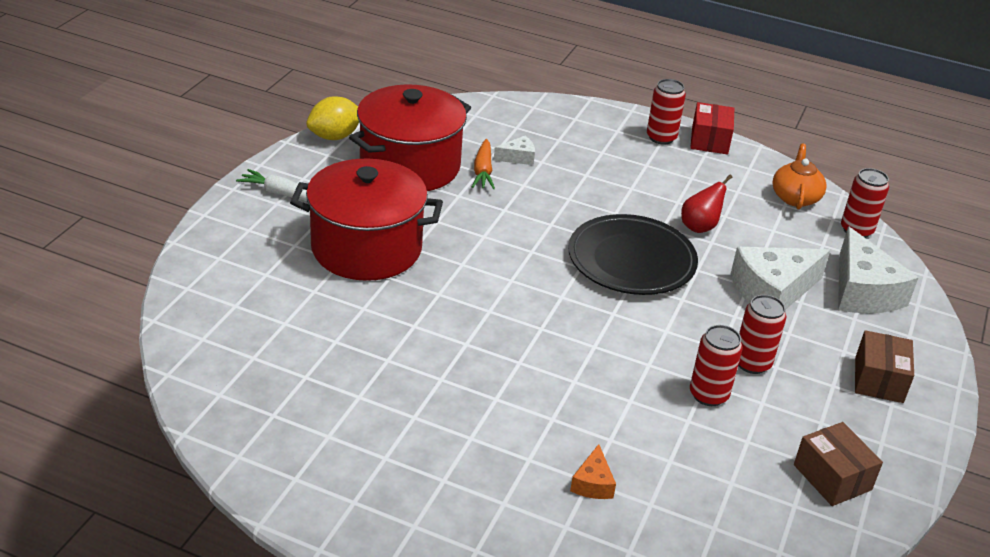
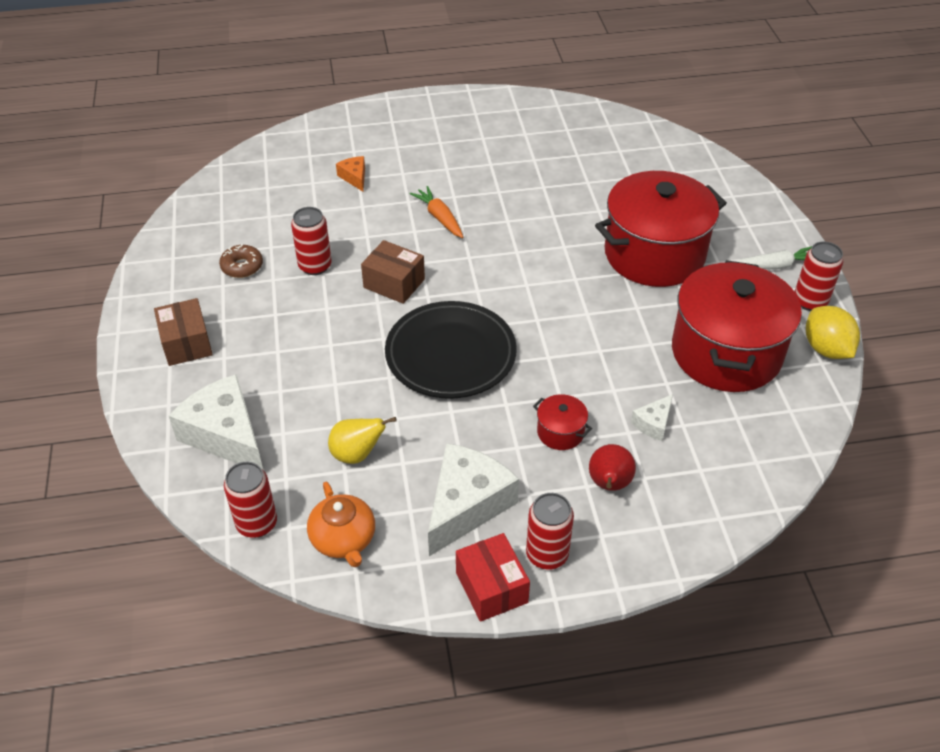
camera: 150 degrees right, 10 degrees up
(334, 136) = (826, 349): yellow lemon -> yellow lemon turned 45 degrees counterclockwise
(483, 171) = (663, 385): orange carrot -> orange carrot (439, 217)
(591, 181) = (560, 432): none -> red pot
(700, 227) = (417, 431): red pear -> red pear (609, 484)
(752, 363) = (295, 307): red can -> red can (810, 301)
(757, 234) = (357, 454): none -> yellow pear
(772, 291) = (310, 388): white cheese -> white cheese (466, 505)
(791, 433) = (242, 266): none -> brown donut
(832, 477) = (202, 249): brown box -> brown box (394, 283)

